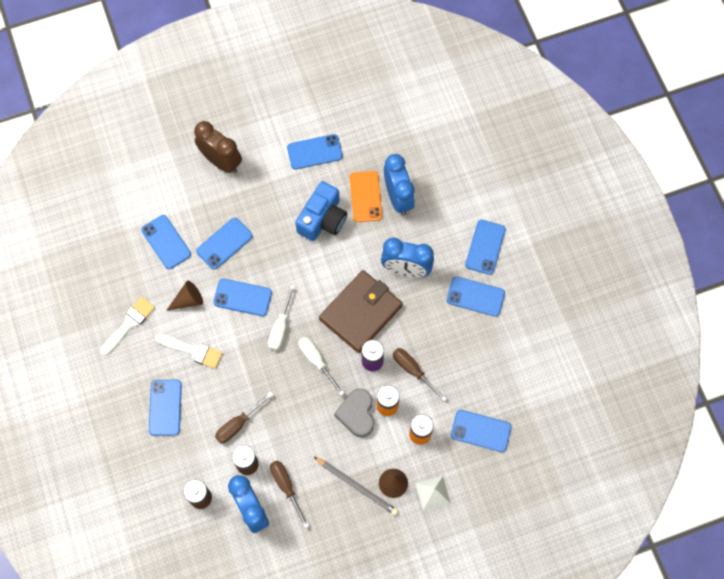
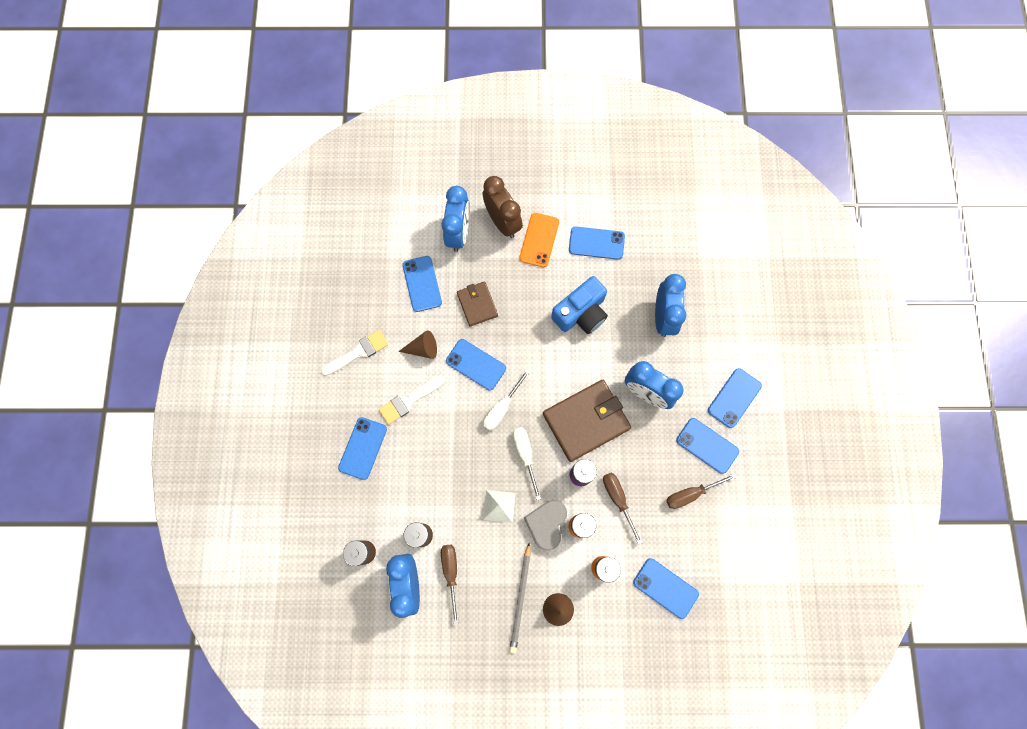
camera: 20 degrees right, 5 degrees up
(183, 185) = (458, 233): none -> blue clock
(192, 351) = (409, 401): white brush -> white brush turned 105 degrees clockwise
(224, 244) = (477, 304): blue phone -> brown wallet
(238, 424) = (427, 491): brown screwdriver -> brown screwdriver (691, 494)
(356, 486) = (520, 598): grey pencil -> grey pencil turned 45 degrees clockwise
(365, 196) = (631, 305): orange phone -> orange phone (539, 240)
(432, 493) = (594, 635): white pyramid -> white pyramid (499, 506)

